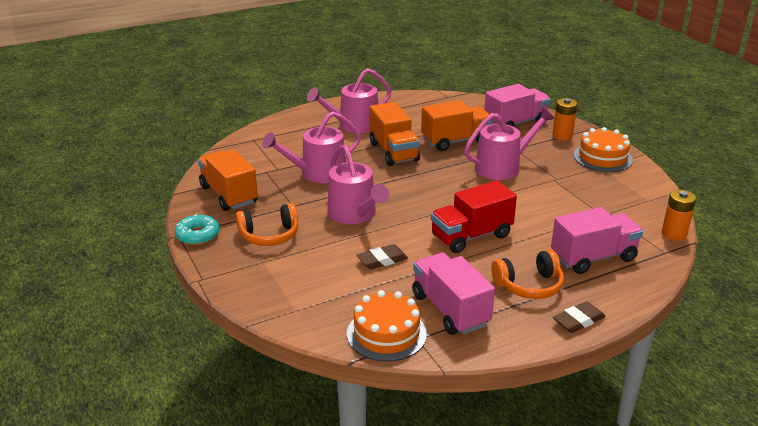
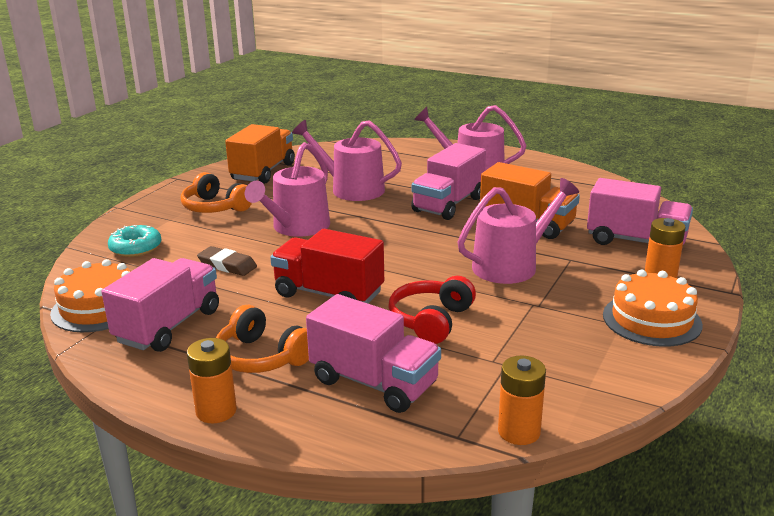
camera: 55 degrees right, 5 degrees down
(198, 235) = (185, 184): turquoise donut -> turquoise donut (136, 248)
(393, 152) = (448, 204): orange truck -> pink truck
(502, 167) = (510, 265): pink watering can -> pink watering can turned 60 degrees counterclockwise
(541, 215) = (431, 321): none -> red headphones
(578, 321) = (216, 411): brown eraser -> orange battery

